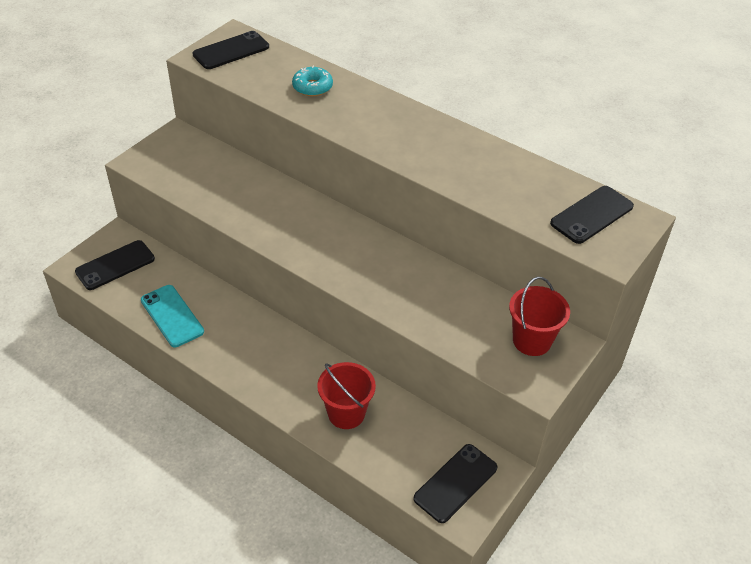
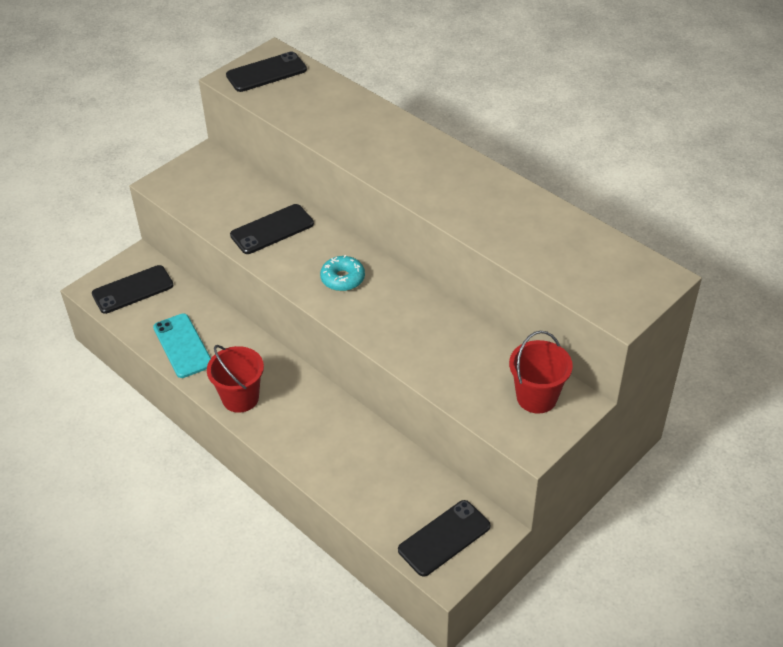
camera: 10 degrees right, 0 degrees up
(312, 87) = (344, 116): turquoise donut -> turquoise donut (342, 279)
(346, 413) = (344, 458): red bucket -> red bucket (240, 398)
(592, 215) = (610, 270): black phone -> black phone (272, 229)

